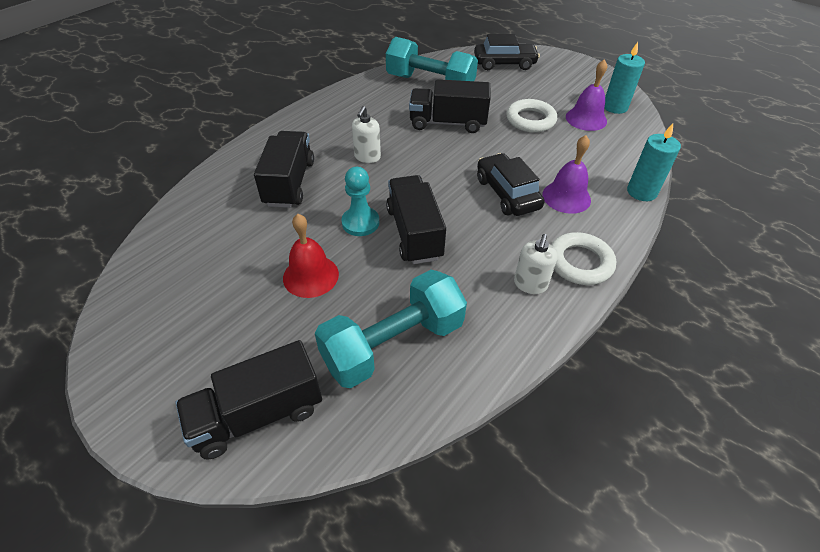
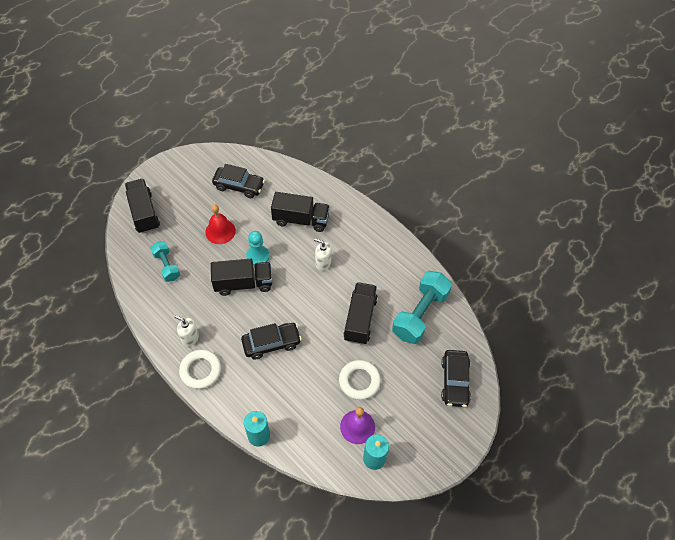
camera: 95 degrees right, 10 degrees up
(208, 263) = (239, 186): none -> black car
(393, 344) = (167, 266): turquoise dumbbell -> turquoise dumbbell, size x0.57
(566, 197) = (262, 381): purple bell -> none

